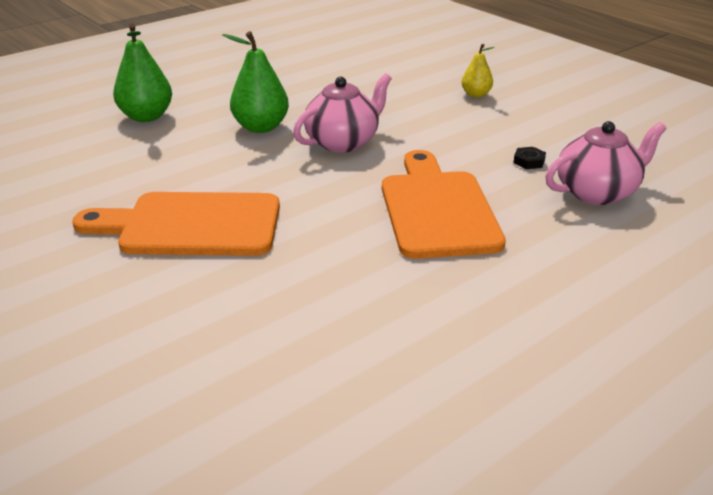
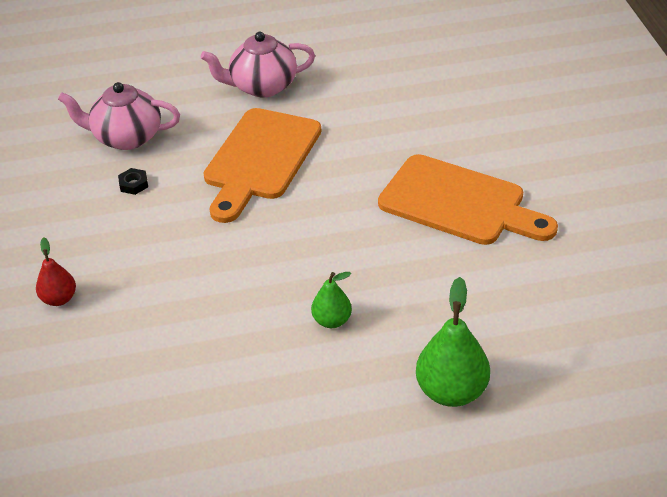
camera: 150 degrees left, 10 degrees up
(261, 127) = (332, 320): green pear -> green pear, size x0.59
(343, 142) = (267, 265): pink teapot -> pink teapot (262, 86)
(476, 95) = (59, 299): yellow pear -> red pear

